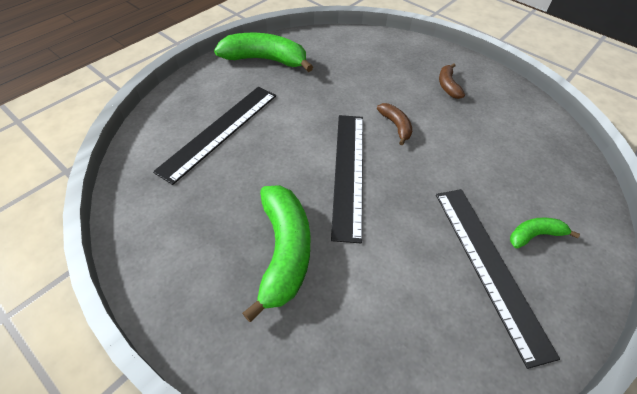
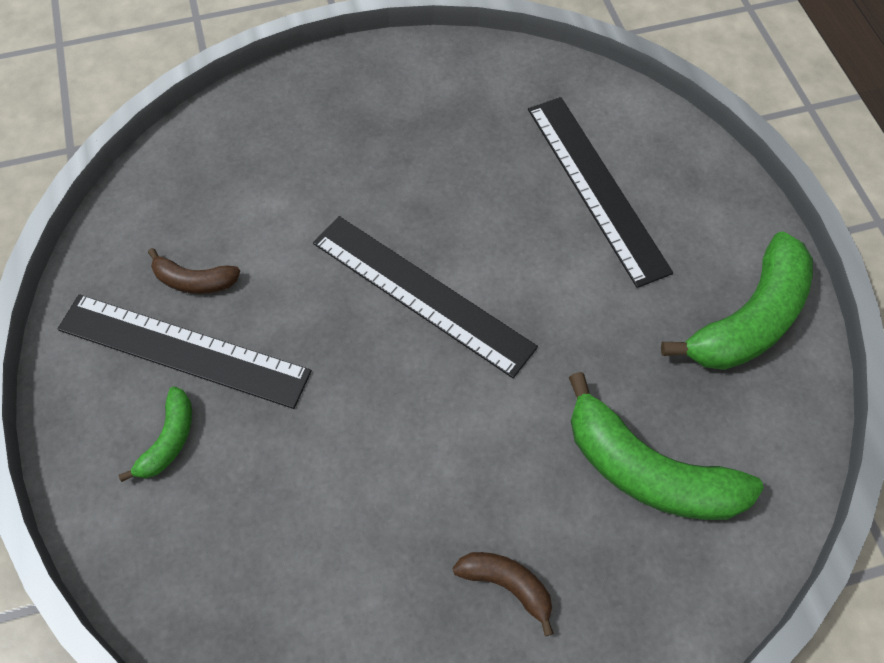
camera: 125 degrees right, 10 degrees up
(284, 251) = (360, 169): green banana -> green banana (648, 470)
(396, 126) = (465, 414): brown banana -> brown banana (194, 281)

